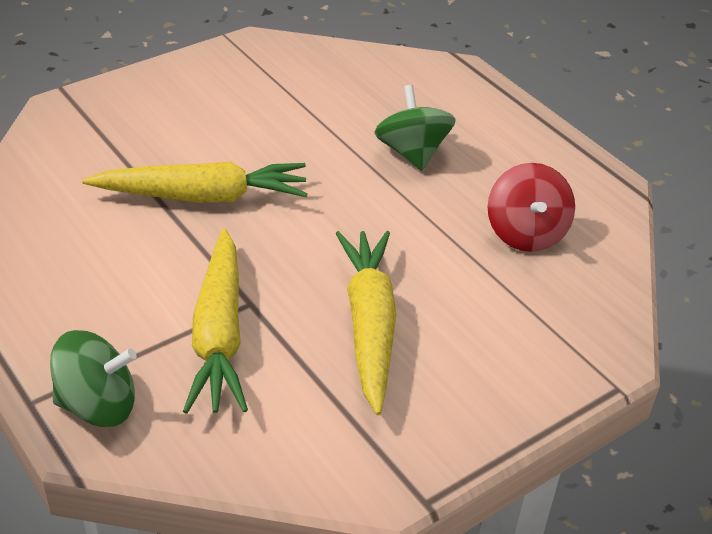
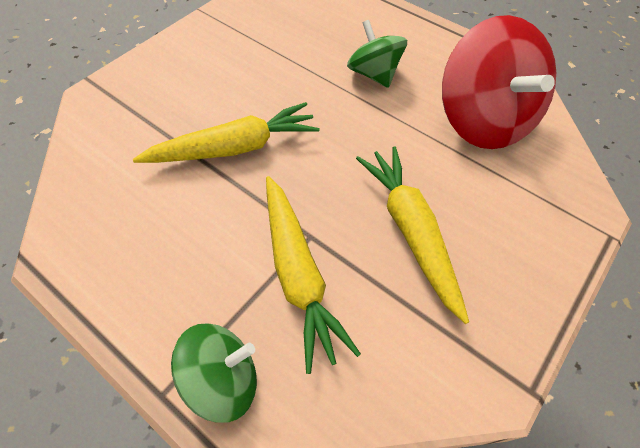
camera: 15 degrees left, 15 degrees up
(526, 233) = (482, 121): red spinning top -> red spinning top, size x1.77

